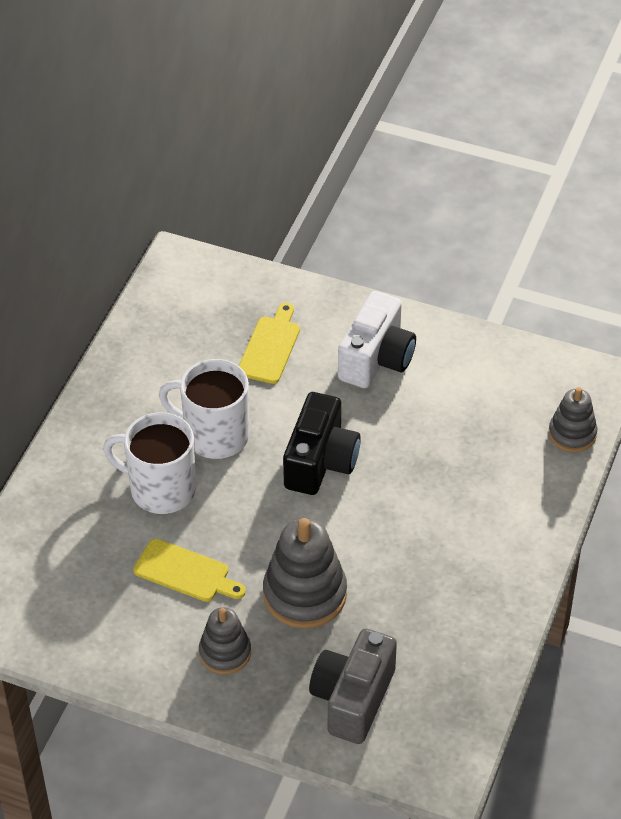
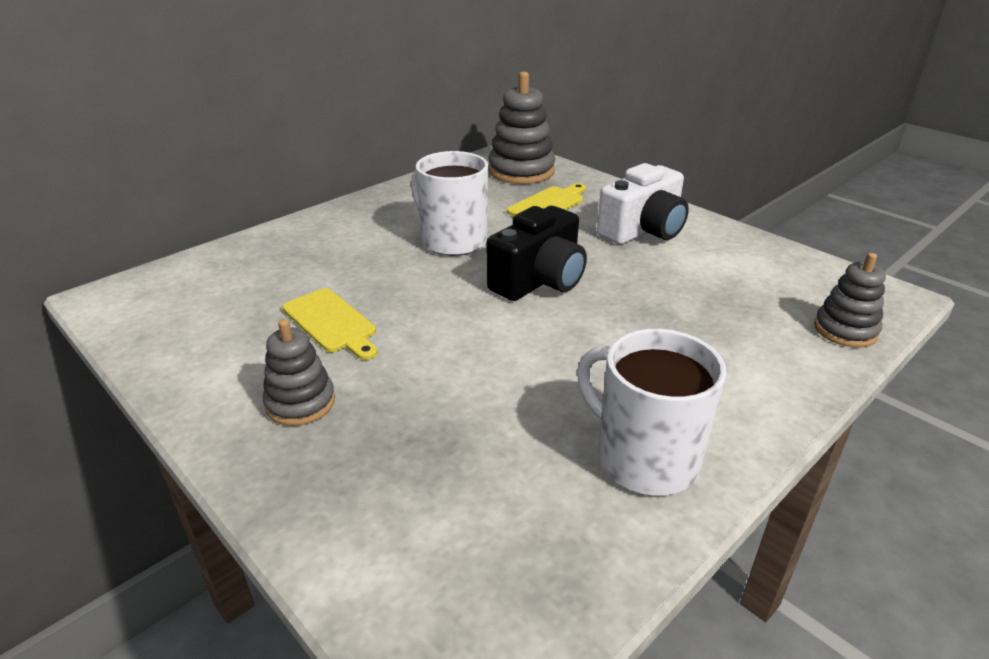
camera: 25 degrees right, 15 degrees down
(161, 489) = (371, 261): white mug -> white mug (644, 458)
(305, 594) = (437, 378): grey stacking toy -> grey stacking toy (521, 171)
(353, 698) = (407, 510): grey camera -> none

